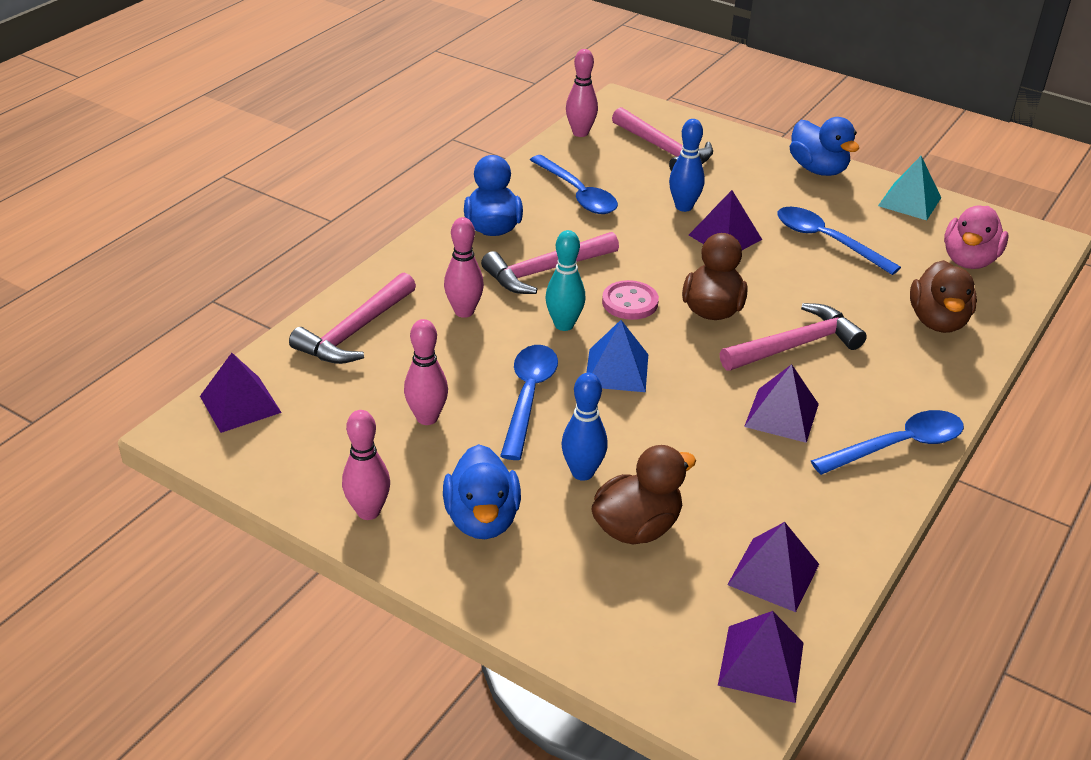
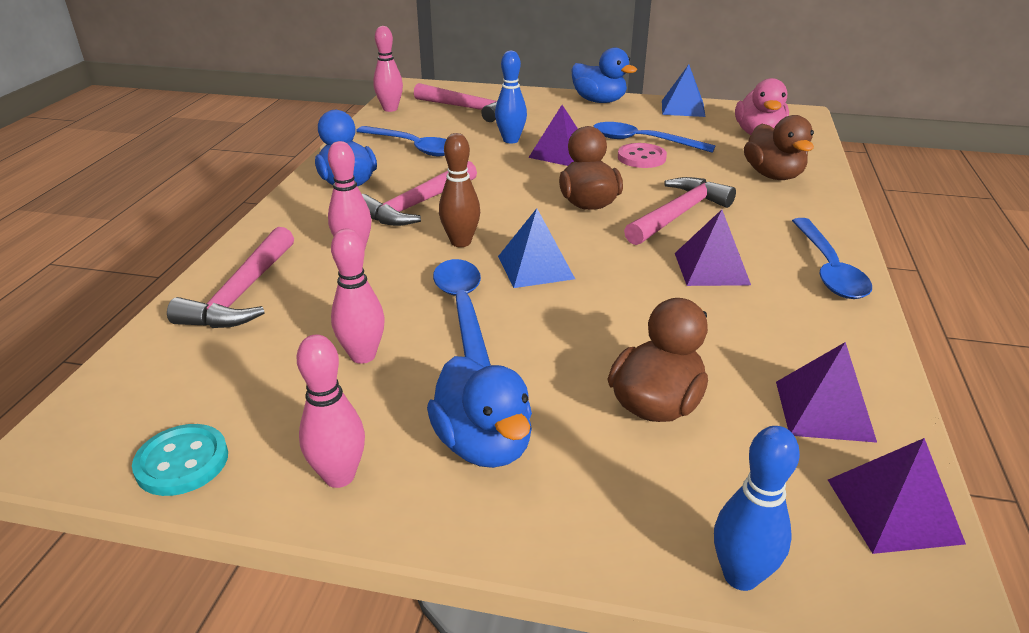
camera: 20 degrees left, 5 degrees down
(240, 404) = (123, 397): purple pyramid -> none
(266, 468) = (182, 462): none -> turquoise button
(564, 325) = (461, 242): turquoise bowling pin -> brown bowling pin
(582, 472) = (563, 366): blue bowling pin -> blue bowling pin (740, 576)
(630, 302) = (511, 213): pink button -> pink button (641, 158)
(898, 446) = (828, 269): blue spoon -> blue spoon turned 135 degrees clockwise
(909, 201) = (683, 108): turquoise pyramid -> blue pyramid

